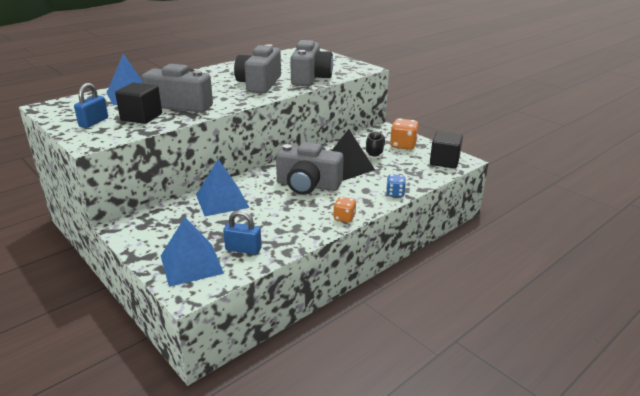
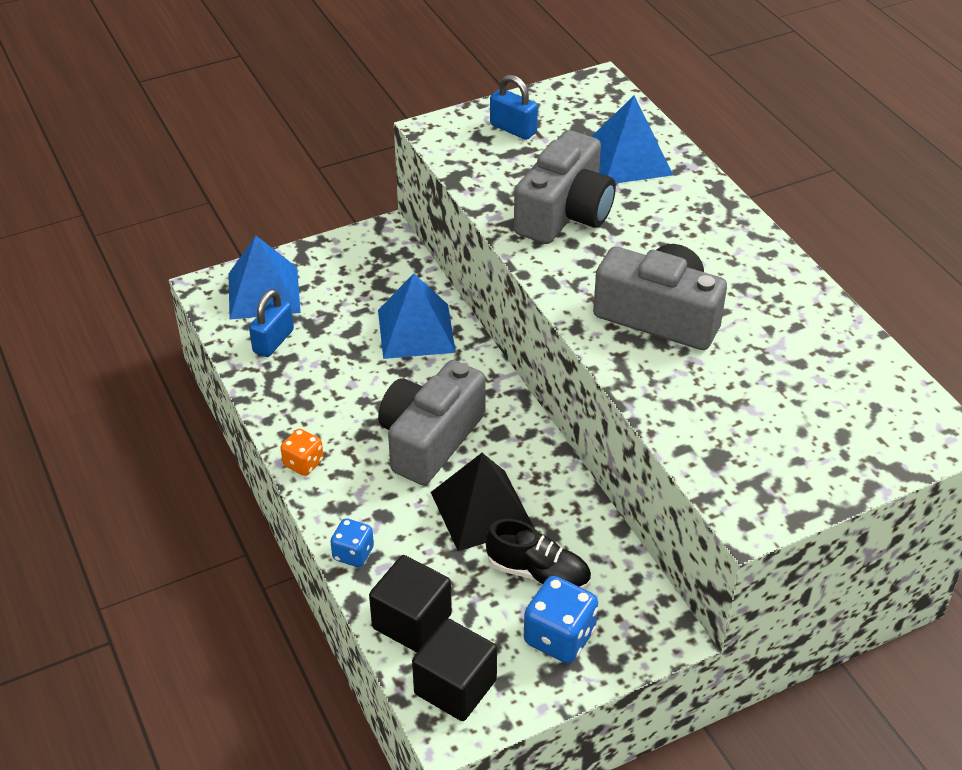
camera: 105 degrees right, 15 degrees up
(141, 117) = (519, 171): black cube -> black cube (412, 621)
(310, 78) = (685, 398): grey camera -> none
(403, 145) = (559, 637): orange dice -> blue dice

